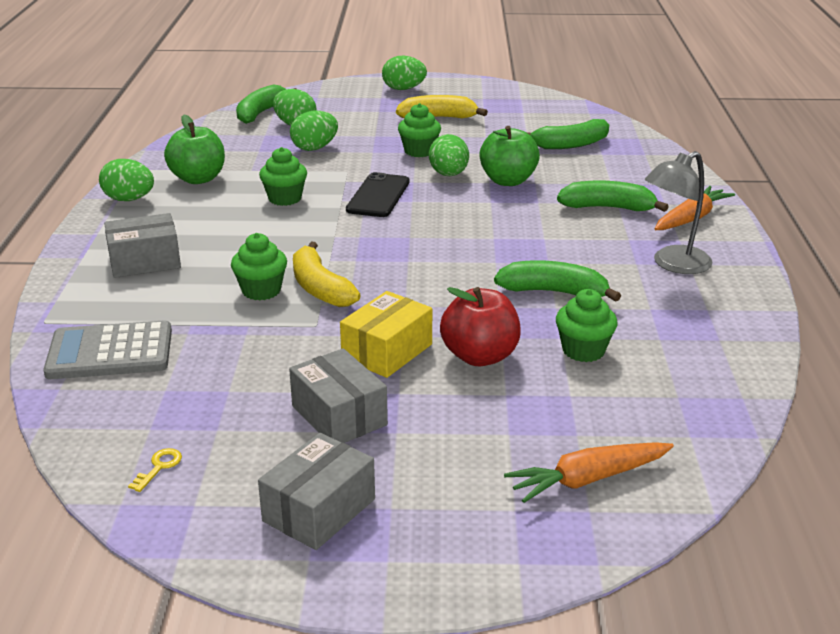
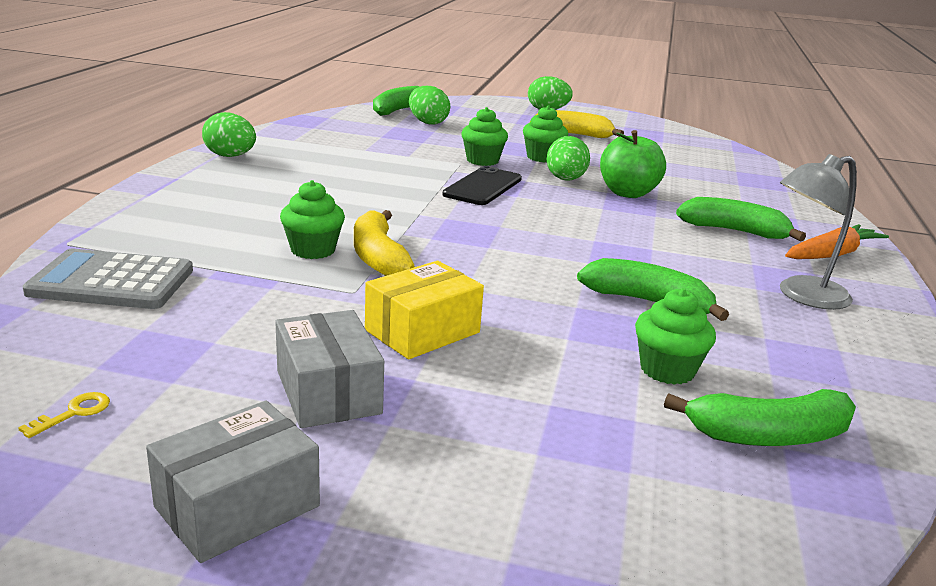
camera: 10 degrees right, 5 degrees down
(145, 261) = (209, 207): grey box -> none
(198, 179) = (308, 149): green apple -> none
(285, 198) = (385, 176): green cupcake -> green cupcake (482, 160)
(314, 148) = (437, 142): green egg -> none
(480, 356) = (533, 355): red apple -> none
(570, 145) = (705, 173): green banana -> green banana (768, 436)
(588, 479) = (630, 537): orange carrot -> none

